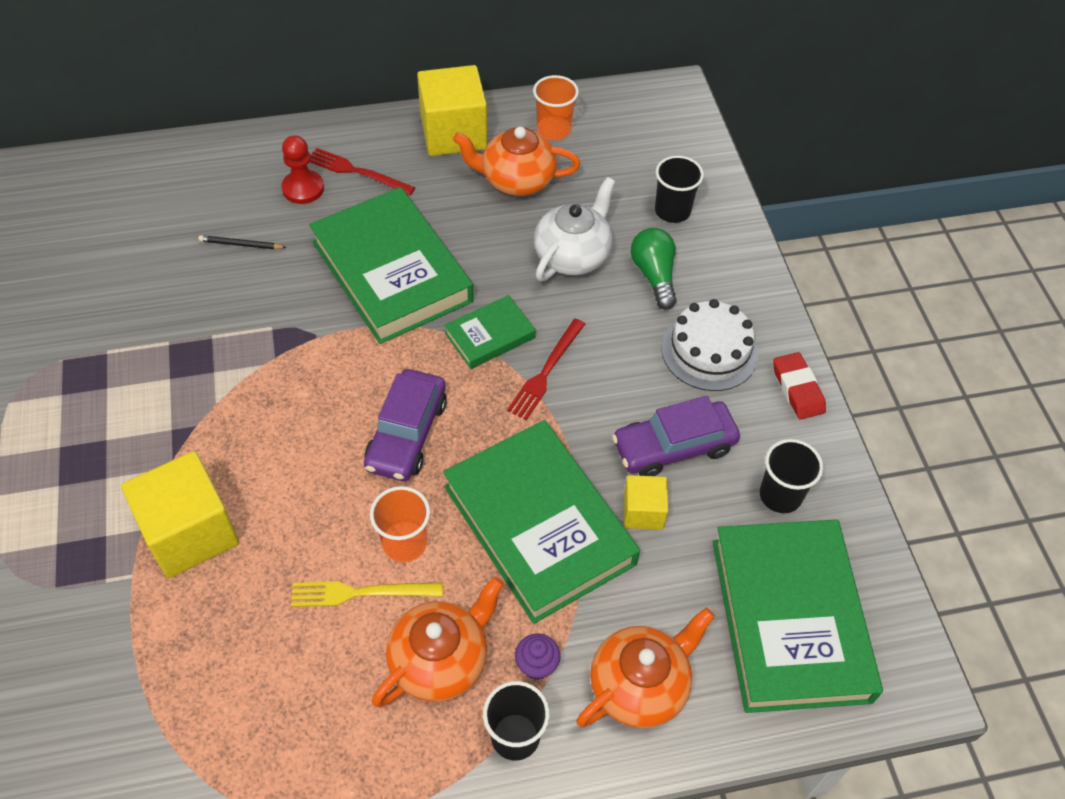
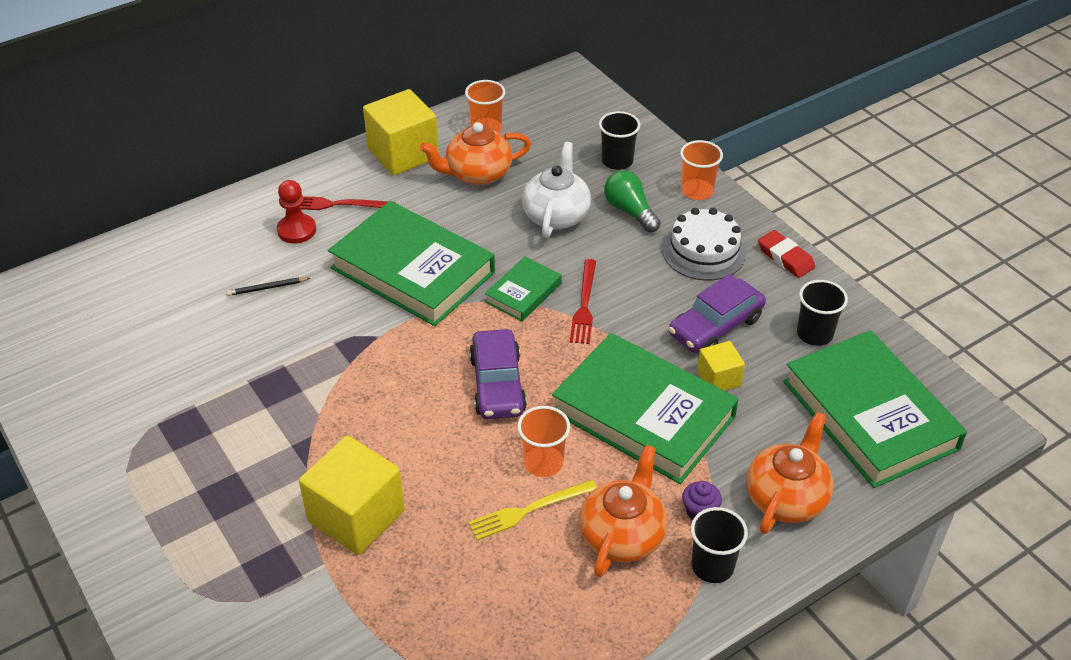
camera: 20 degrees left, 10 degrees down
(741, 274) = (697, 191): none -> orange cup

